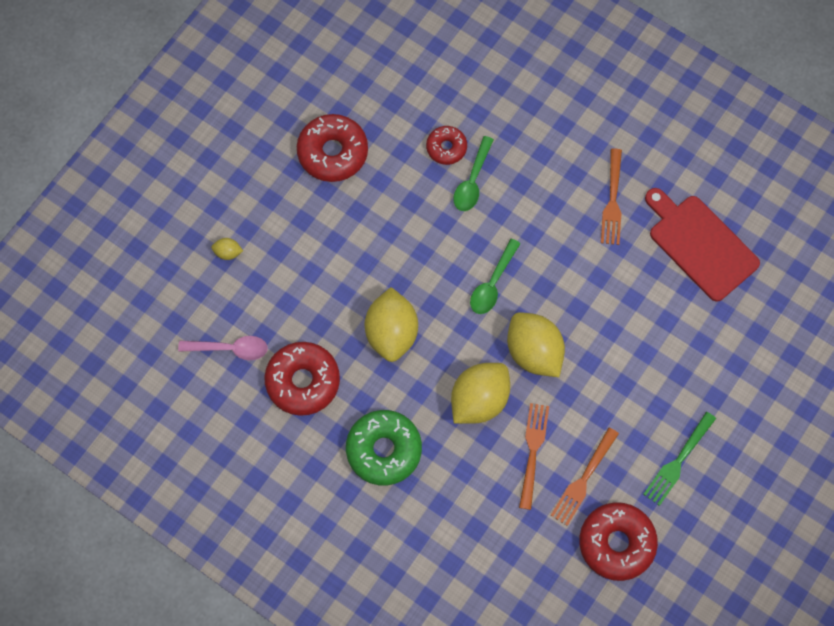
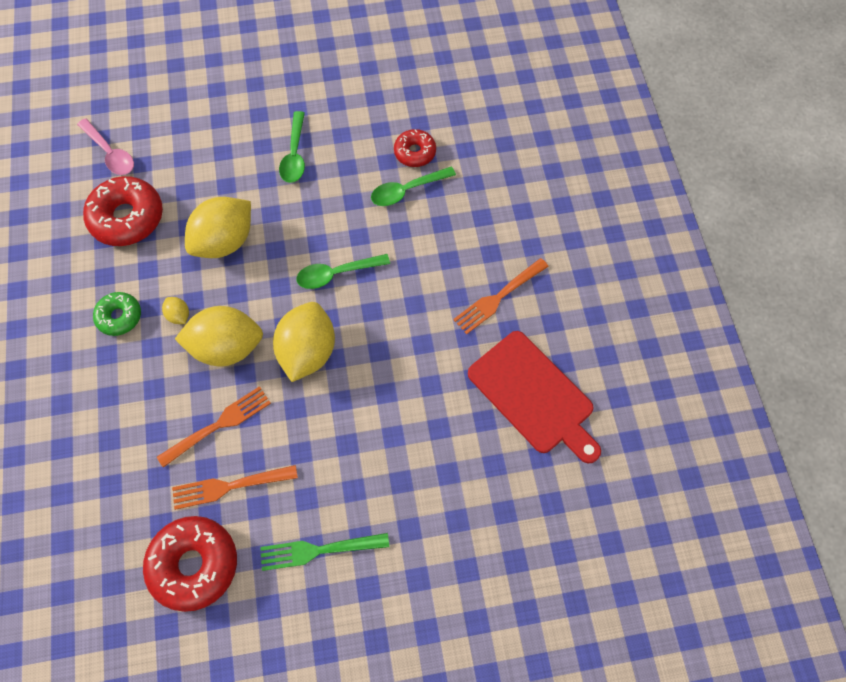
camera: 45 degrees right, 5 degrees down
(228, 252) = (186, 93): yellow lemon -> yellow lemon (179, 315)
(333, 152) = (332, 89): red donut -> none
(365, 226) = (295, 155): none -> green spoon
(384, 450) = (119, 317): green donut -> green donut, size x0.58
(700, 245) = (533, 395): red cutting board -> red cutting board turned 135 degrees clockwise

